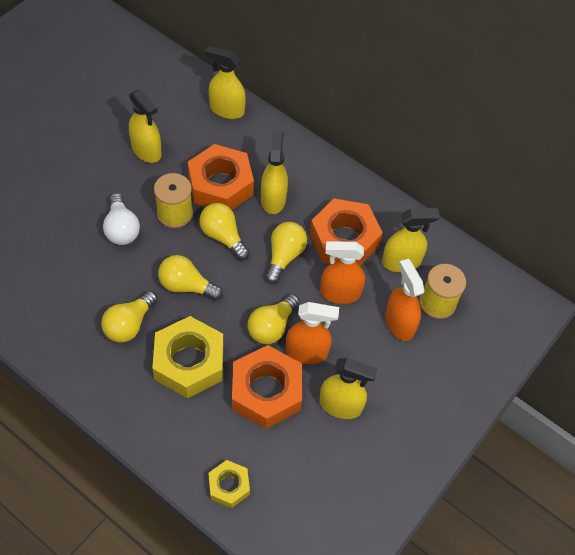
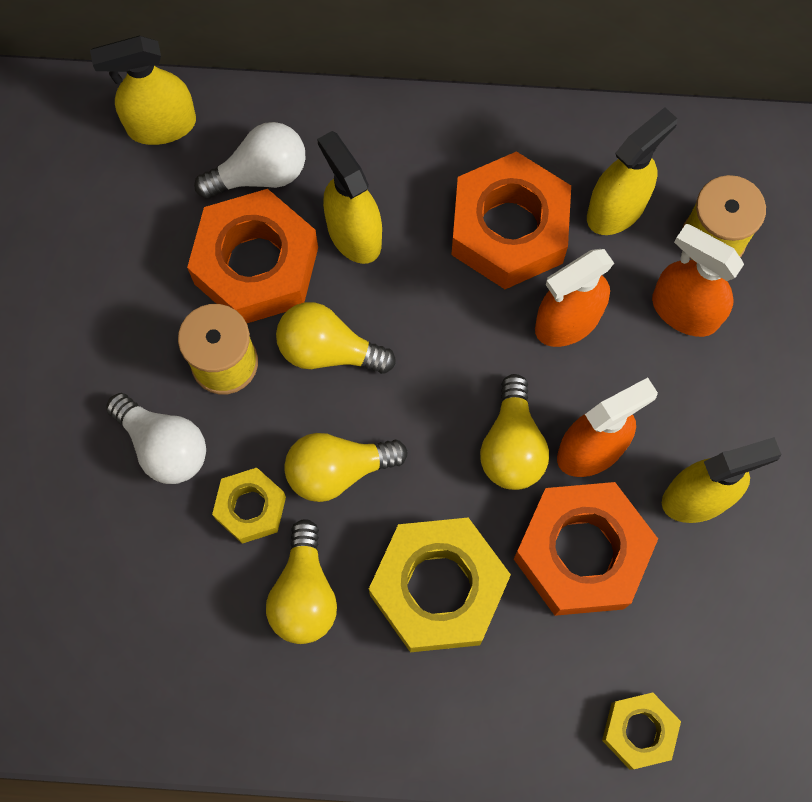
camera: 30 degrees left, 15 degrees up
(136, 276) = (251, 508): none -> yellow nut
(146, 151) = (93, 285): yellow spray bottle -> none
(252, 152) = (260, 174): none -> white light bulb
(284, 256) = (443, 319): yellow light bulb -> none

